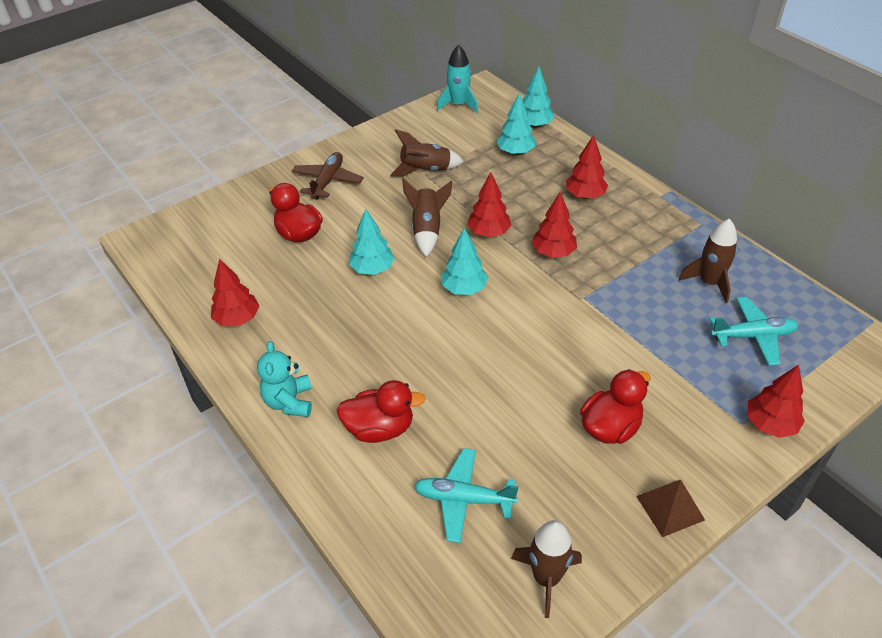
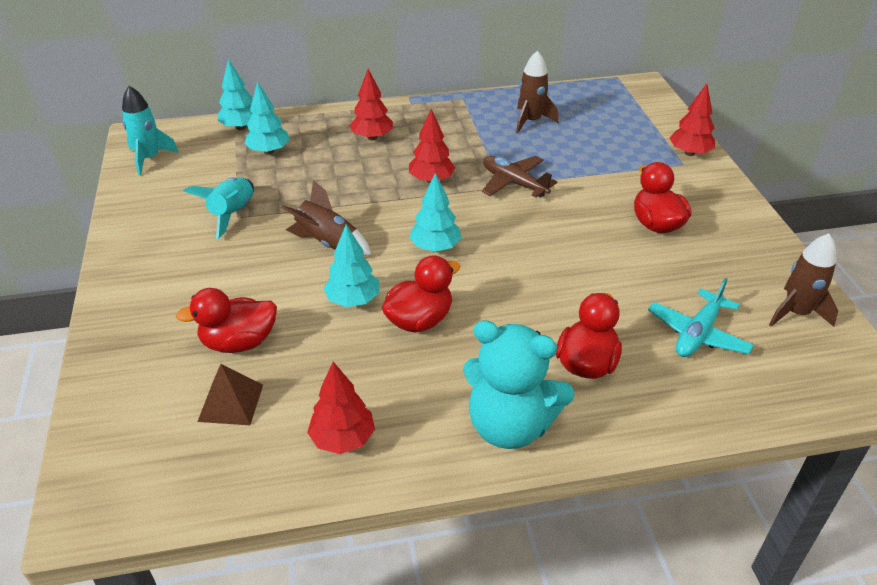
camera: 65 degrees left, 5 degrees down
(289, 402) = (510, 426): turquoise teddy bear -> turquoise teddy bear, size x1.59
(328, 181) = (167, 291): brown plane -> brown plane (514, 183)
(372, 312) = (419, 320): none -> red duck
(425, 170) = (232, 214): brown rocket -> turquoise rocket
(488, 232) = (370, 206): red tree -> none
(670, 508) = (748, 225): brown pyramid -> brown pyramid (230, 402)
(753, 336) = (600, 126): turquoise plane -> none

